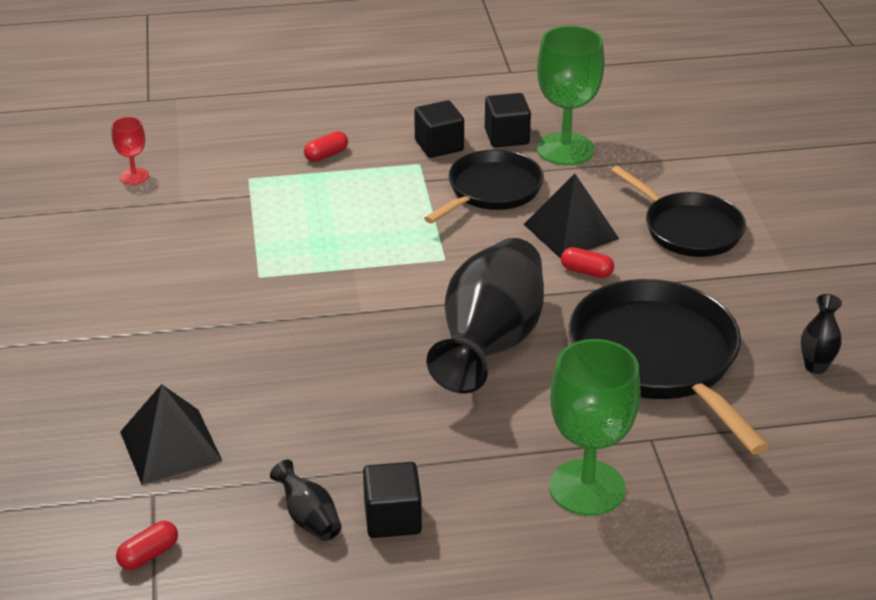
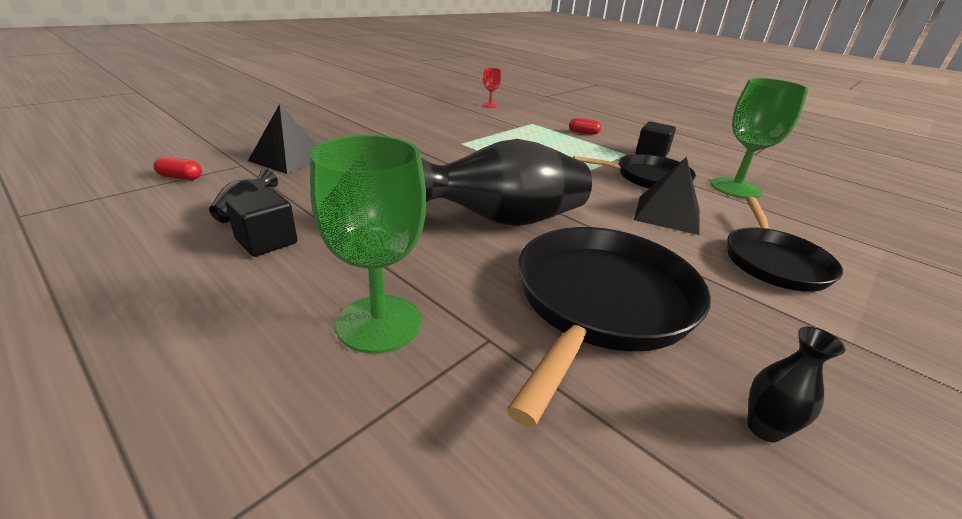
camera: 50 degrees right, 5 degrees down
(506, 136) = (702, 168): black cube -> none
(586, 271) = (640, 233): red capsule -> none

